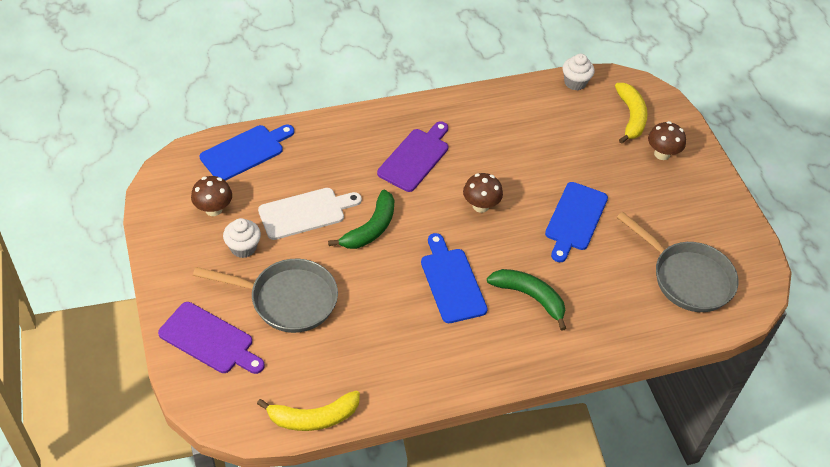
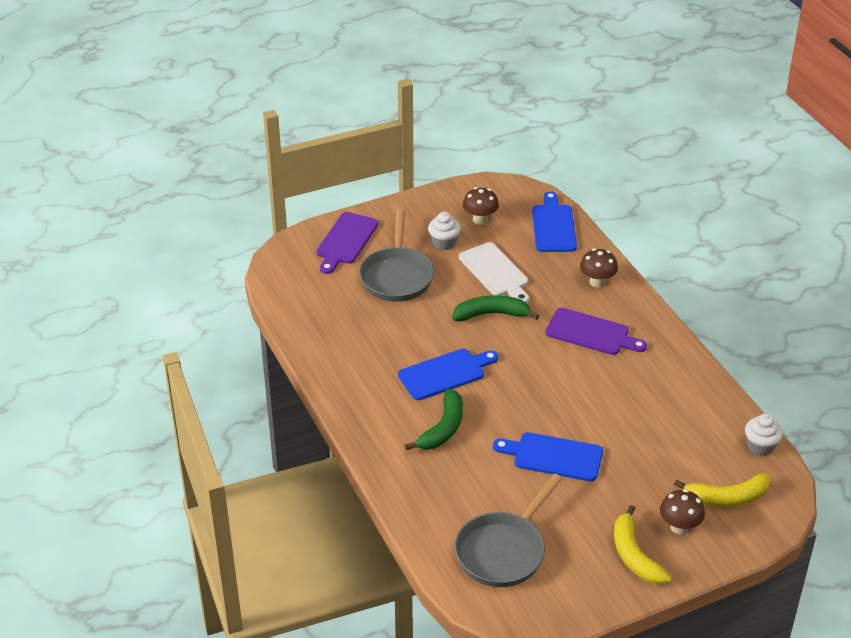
camera: 85 degrees right, 10 degrees down
(245, 152) = (553, 226): blue cutting board -> blue cutting board turned 135 degrees counterclockwise
(313, 417) = (285, 307): yellow banana -> yellow banana (634, 556)
(370, 228) = (491, 314): green banana -> green banana turned 150 degrees clockwise
(480, 206) = (546, 385): brown mushroom -> brown mushroom (597, 282)

